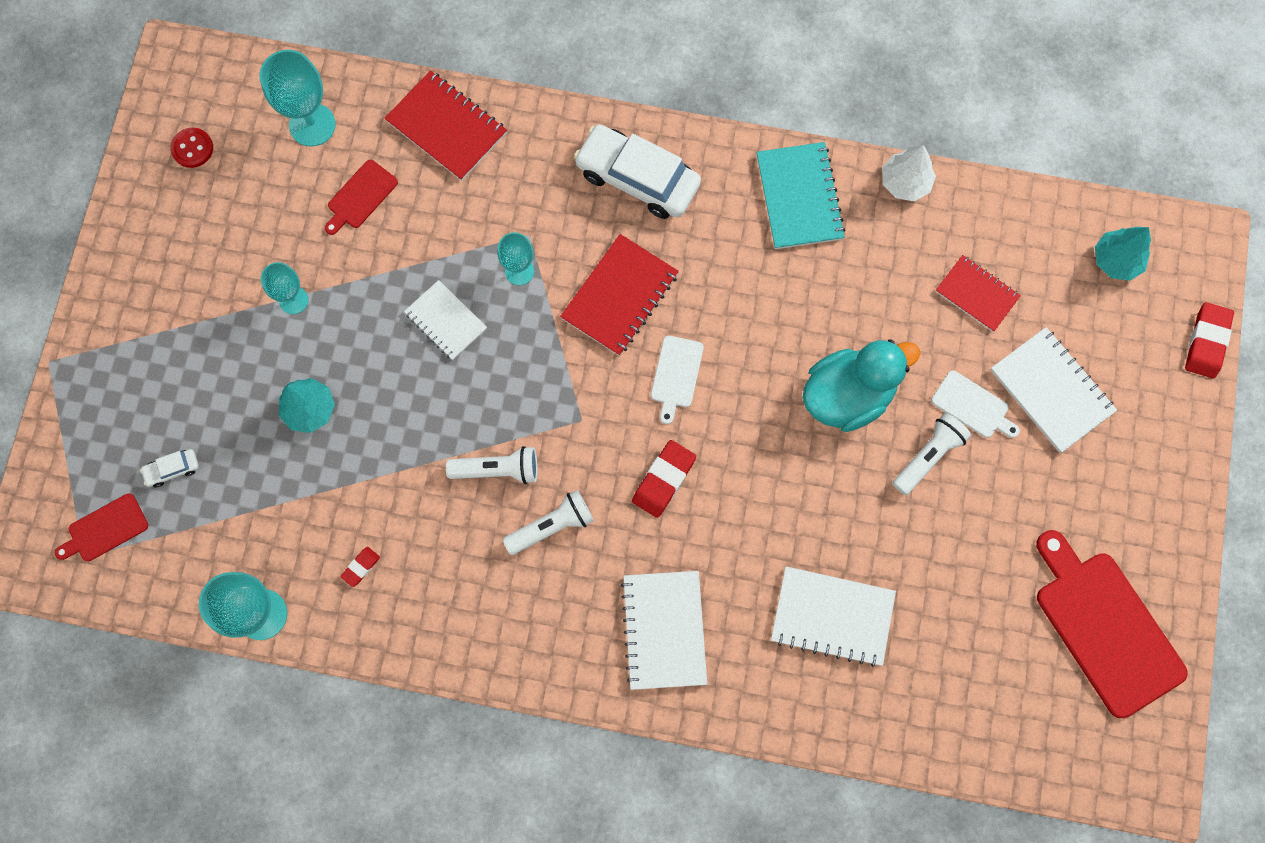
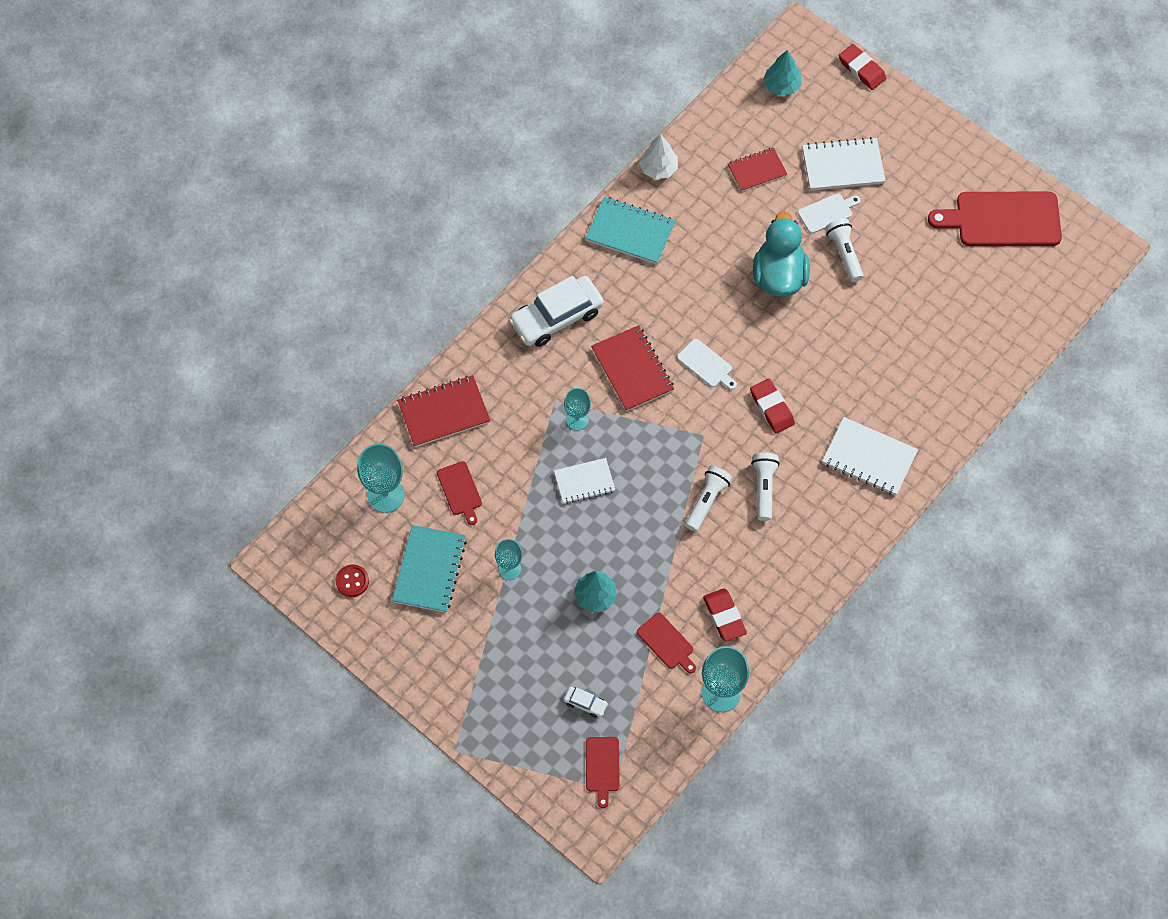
camera: 60 degrees left, 10 degrees down
(172, 469) = (585, 703): white car -> white car turned 75 degrees counterclockwise
(247, 218) = (429, 570): none -> turquoise notebook
(293, 519) = (666, 643): none -> red cutting board
(361, 567) = (724, 616): red eraser -> red eraser, size x1.85
(832, 616) = (913, 360): white notebook -> none

